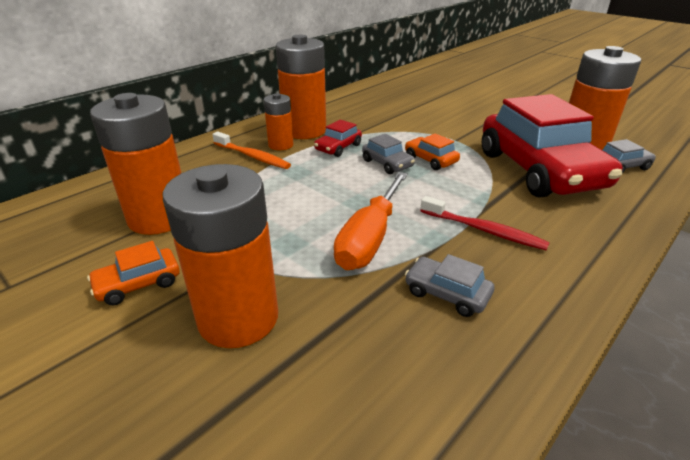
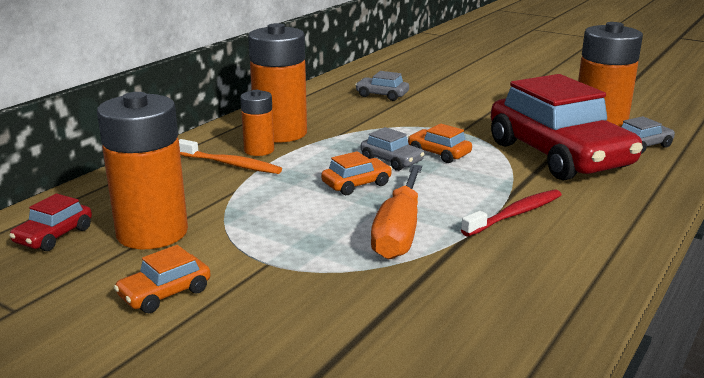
camera: 10 degrees left, 10 degrees down
(238, 318) = (290, 310): orange battery -> none
(338, 147) = (328, 148): red car -> red car (54, 236)
(349, 185) = (356, 184): none -> orange car
(447, 293) = (493, 270): grey car -> grey car (382, 95)
(483, 230) = (515, 214): red toothbrush -> red toothbrush turned 60 degrees counterclockwise

